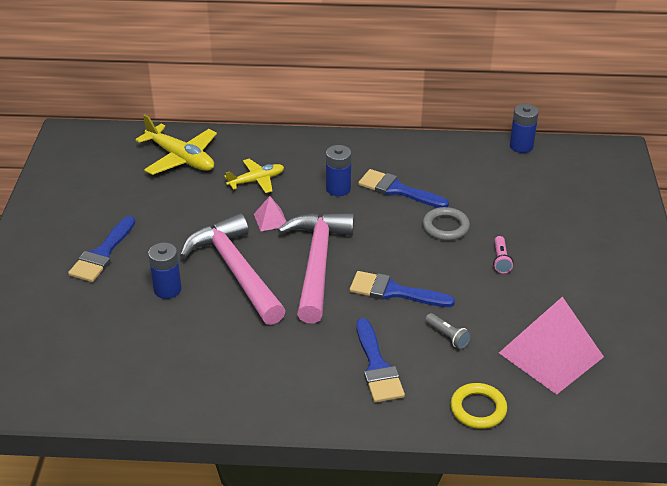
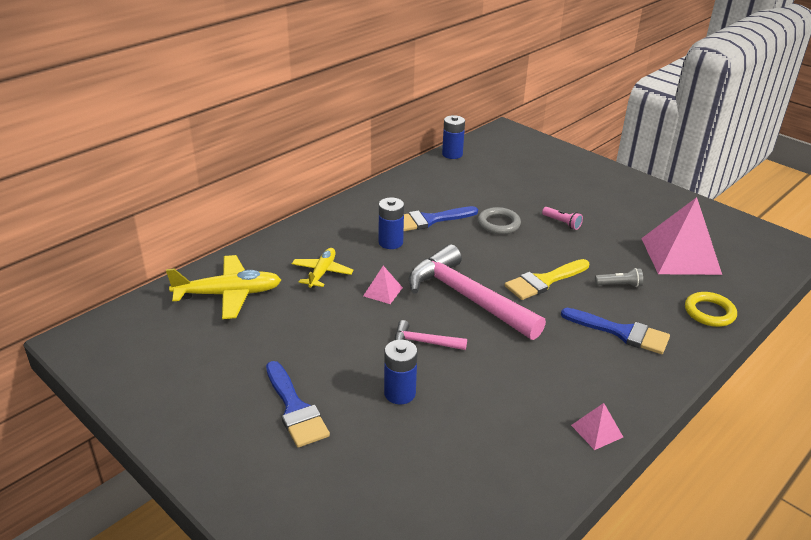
camera: 50 degrees left, 5 degrees down
(234, 405) = (597, 431): none -> pink pyramid
(236, 271) = (424, 342): pink hammer -> pink hammer, size x0.45
(394, 291) = (544, 281): blue brush -> yellow brush

